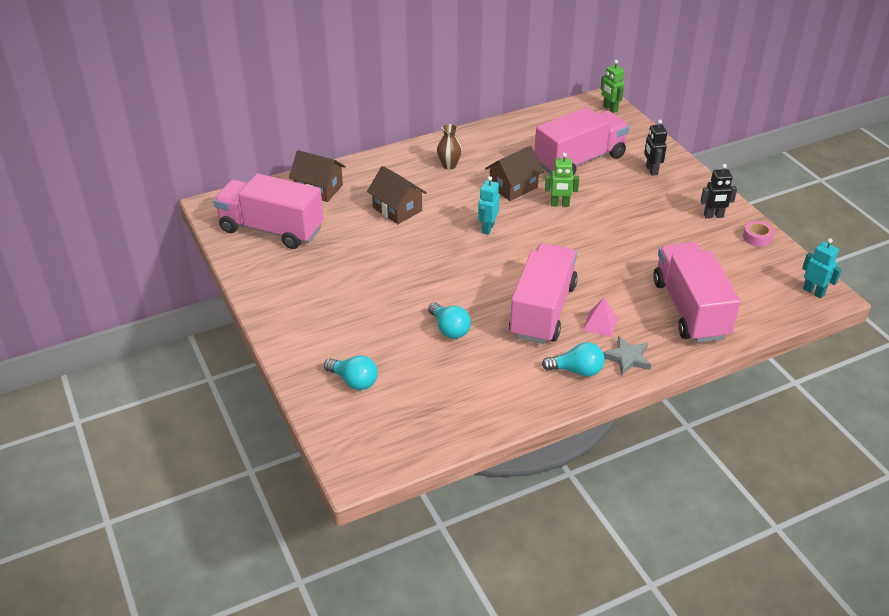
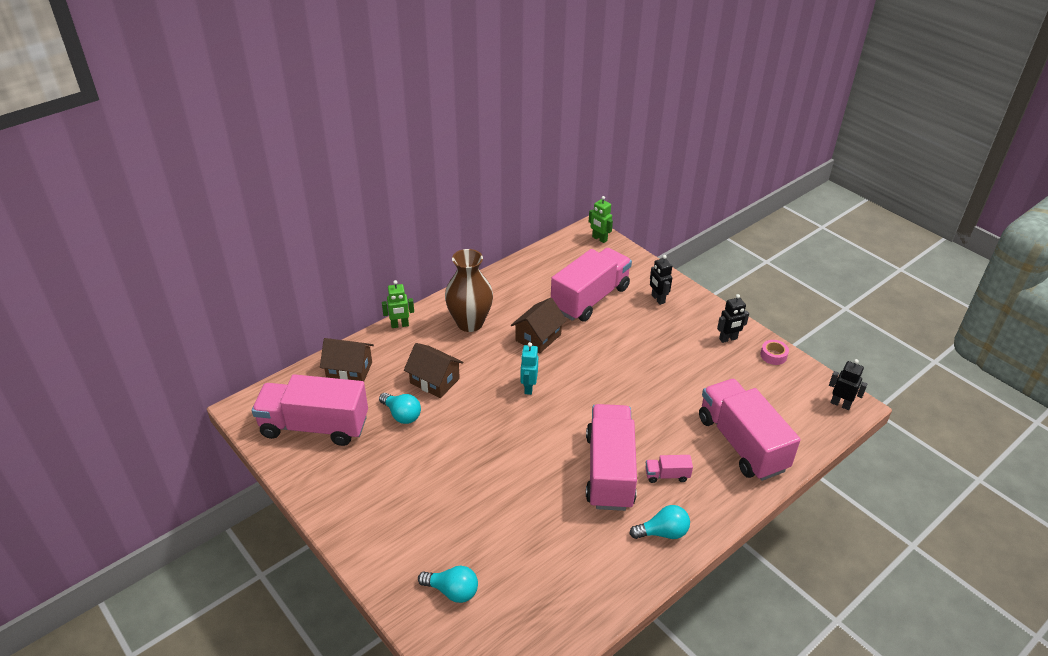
camera: 15 degrees left, 0 degrees up
(449, 165) = (470, 323): brown vase -> brown vase, size x1.92
(449, 329) = (528, 510): turquoise light bulb -> turquoise light bulb (402, 415)
(559, 204) = (587, 349): green robot -> green robot (400, 325)
(600, 324) = (667, 475): pink pyramid -> pink truck
(627, 358) = (704, 509): grey star -> none
(813, 292) = (840, 404): turquoise robot -> black robot

